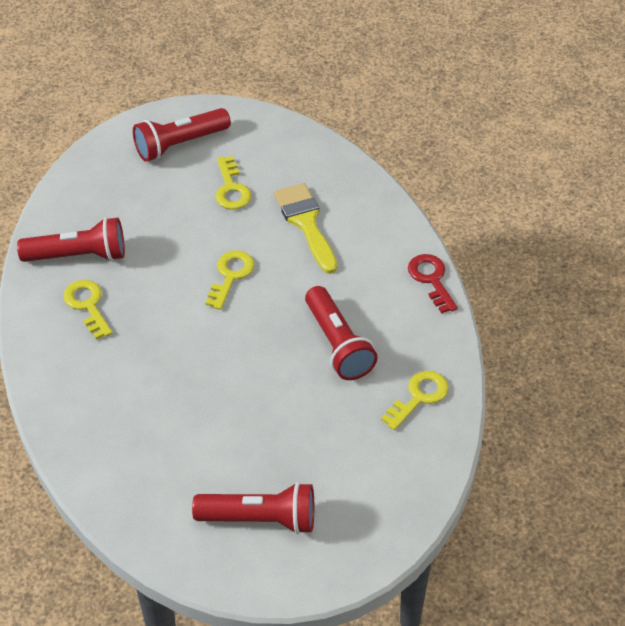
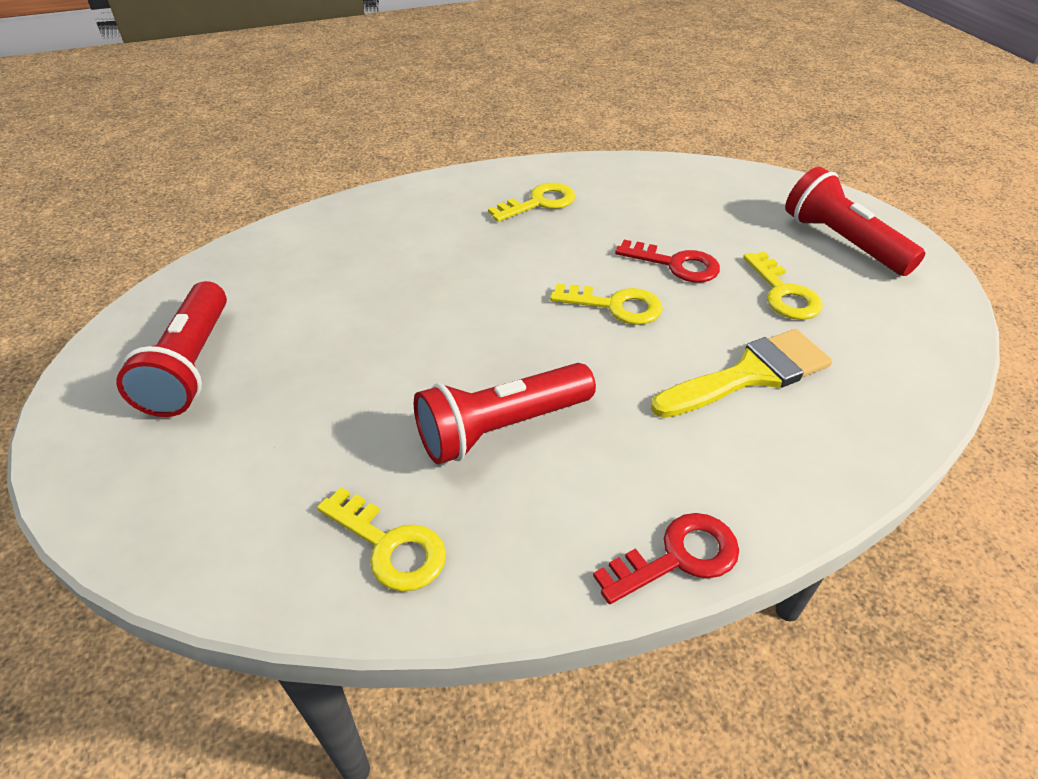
camera: 85 degrees right, 5 degrees down
(78, 255) = (614, 189): red flashlight -> none
(189, 236) = (675, 264): none -> red key
(231, 189) = (783, 293): yellow key -> yellow key turned 90 degrees counterclockwise

